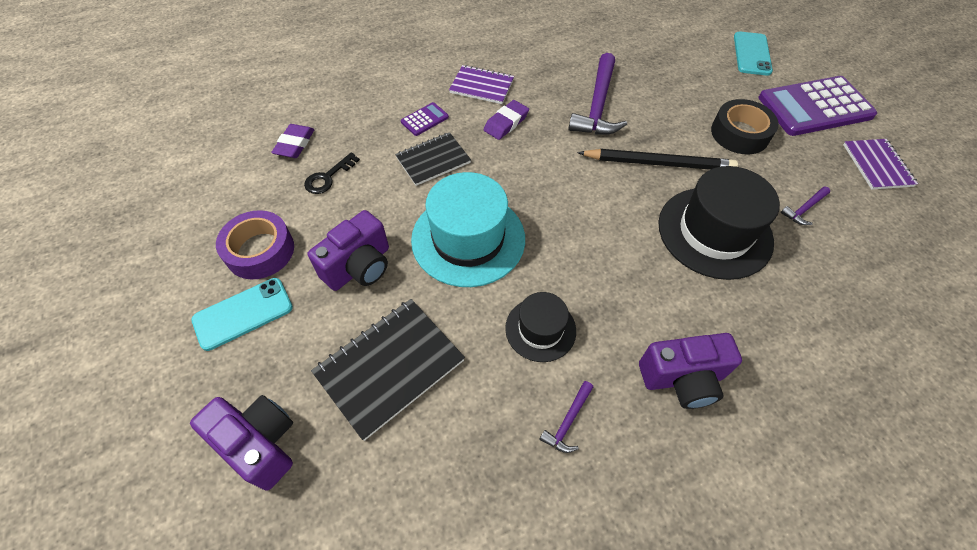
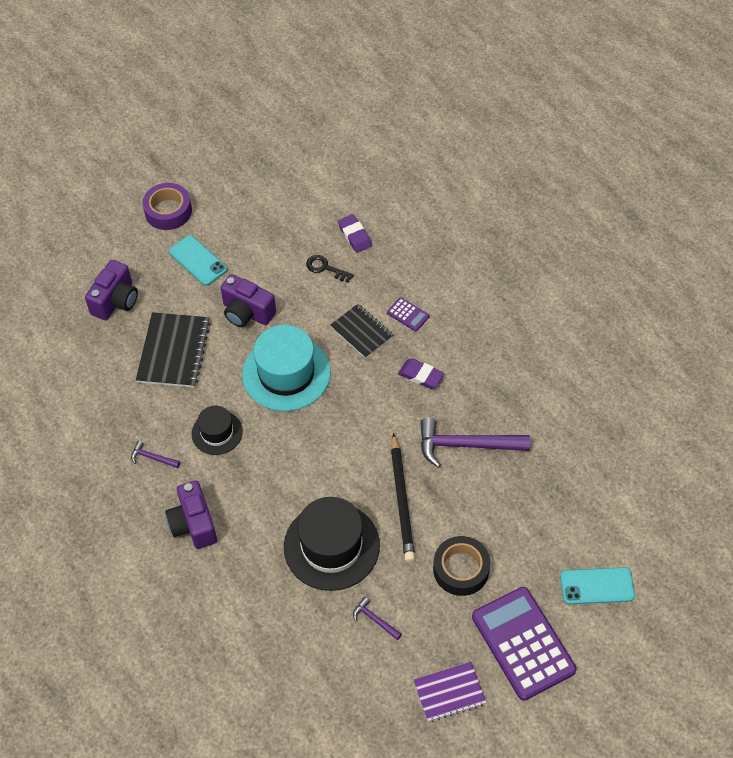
camera: 80 degrees right, 0 degrees up
(260, 251) = (248, 251): purple tape -> purple tape (168, 211)
(295, 144) = (354, 235): purple eraser -> purple eraser turned 60 degrees clockwise
(390, 367) = (173, 351): black notebook -> black notebook turned 60 degrees clockwise
(481, 86) = (465, 348): purple notebook -> none

